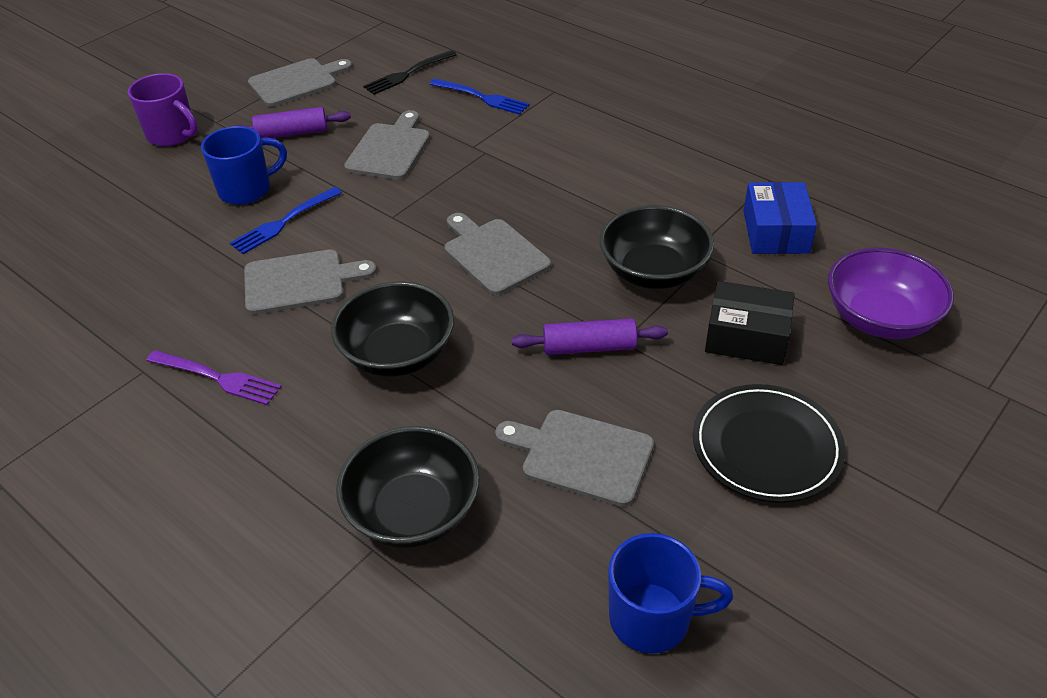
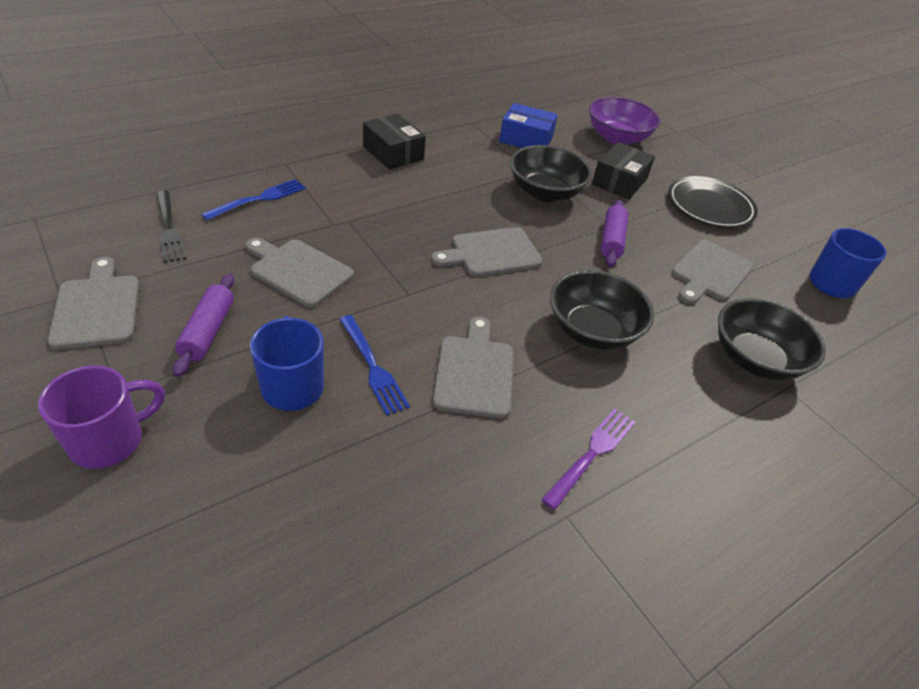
camera: 80 degrees left, 0 degrees up
(636, 144) = (393, 153): none -> black box

